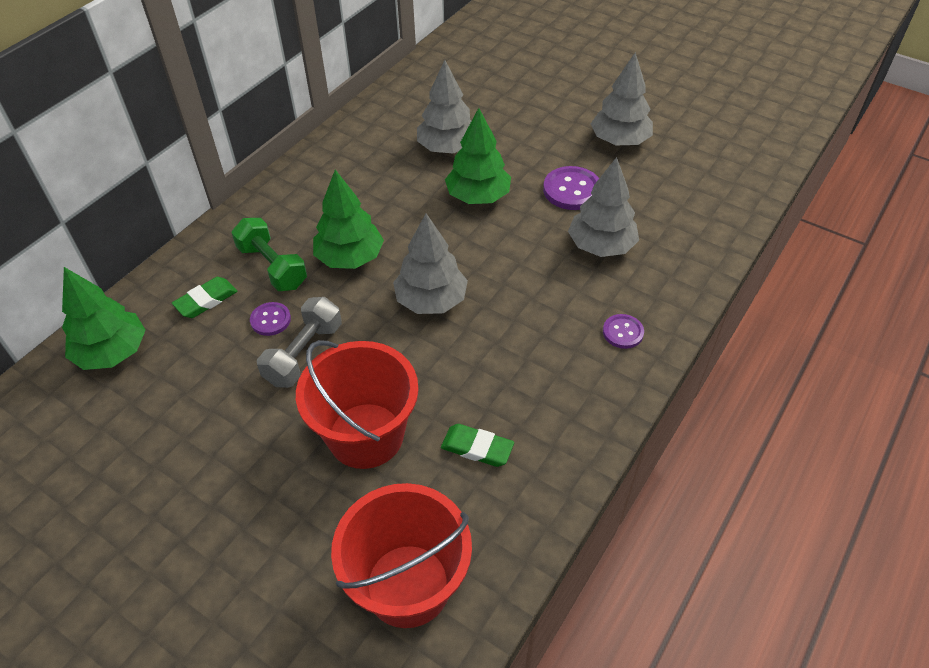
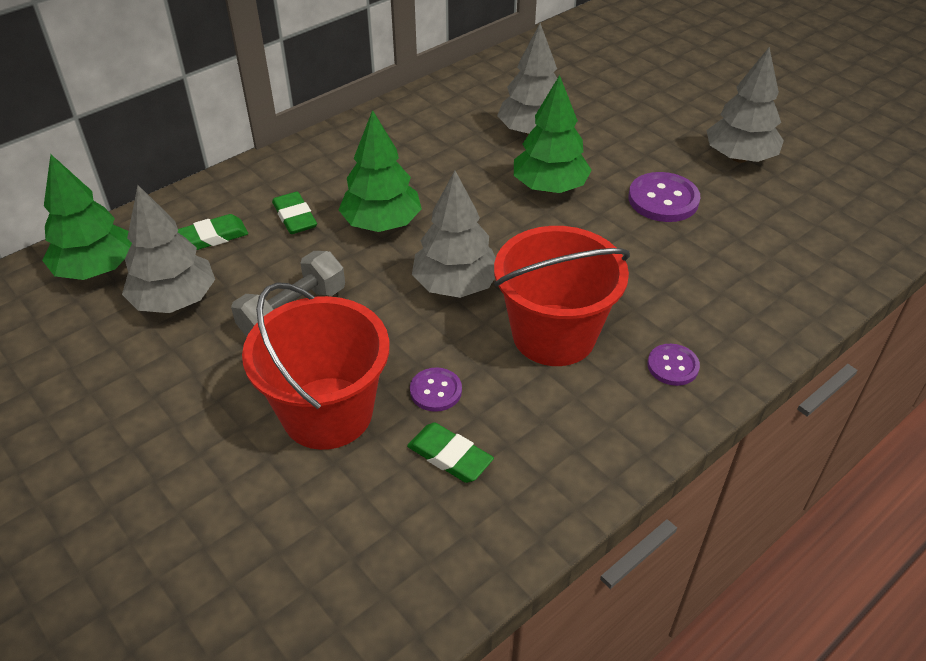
camera: 15 degrees right, 5 degrees down
(270, 320) = (271, 270): purple button -> purple button (435, 391)
(272, 267) = (295, 217): green dumbbell -> green eraser
(408, 585) = (311, 591): red bucket -> red bucket (554, 335)
(601, 246) = (678, 266): grey tree -> grey tree (174, 300)

